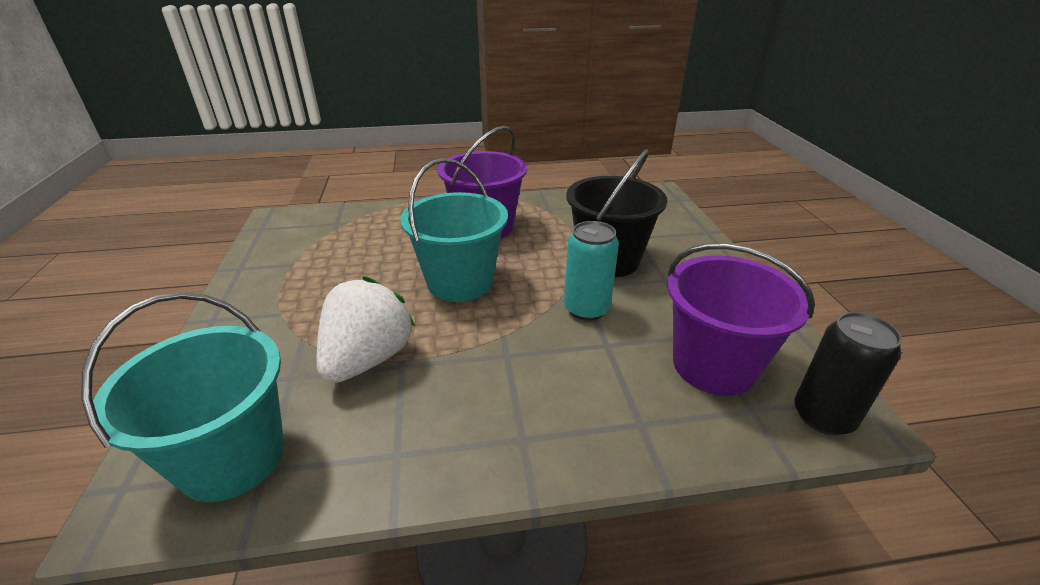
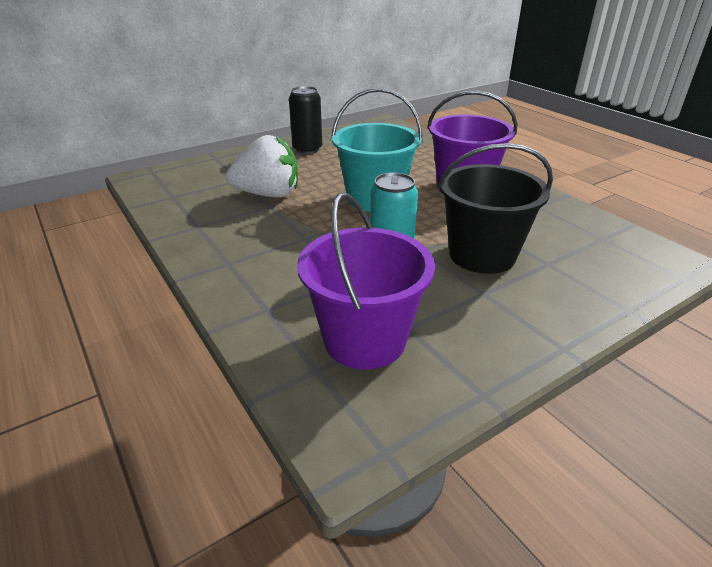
camera: 65 degrees right, 0 degrees up
(232, 457) = (177, 186): turquoise bucket -> none
(823, 416) = (335, 420): black can -> black can (307, 149)

